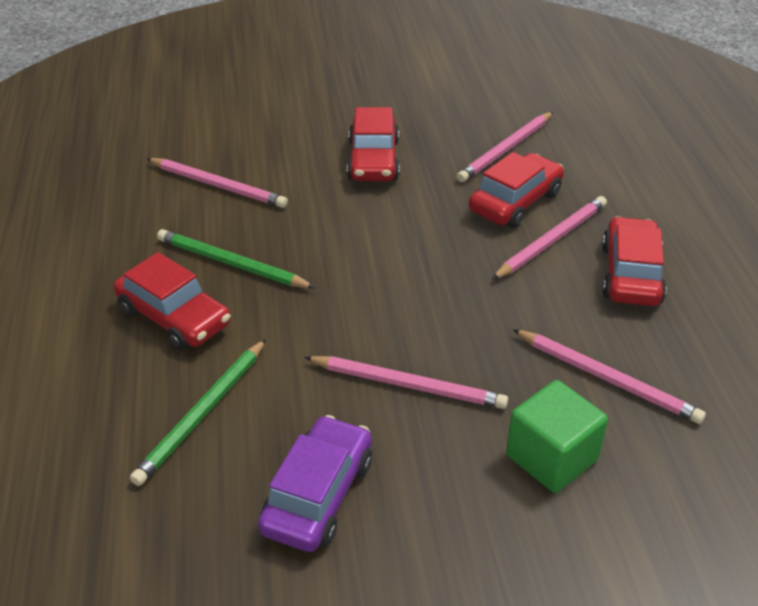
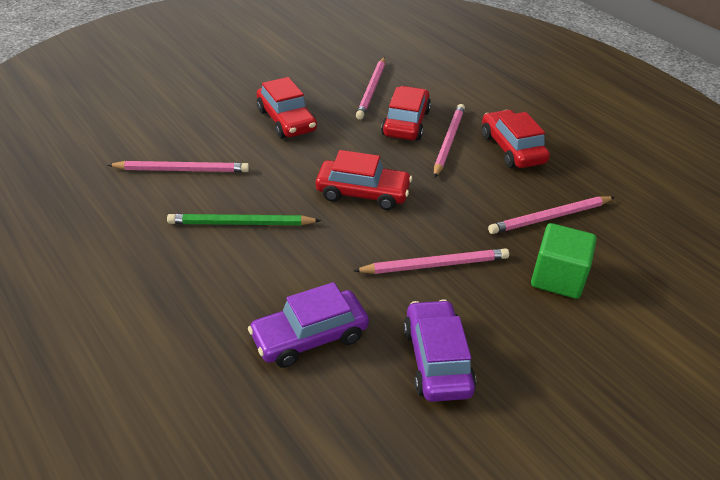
camera: 30 degrees left, 0 degrees up
(174, 317) = (229, 276): red car -> red car (363, 193)
(203, 414) = (309, 337): green pencil -> purple car
(607, 378) = (550, 217): pink pencil -> pink pencil turned 150 degrees clockwise

